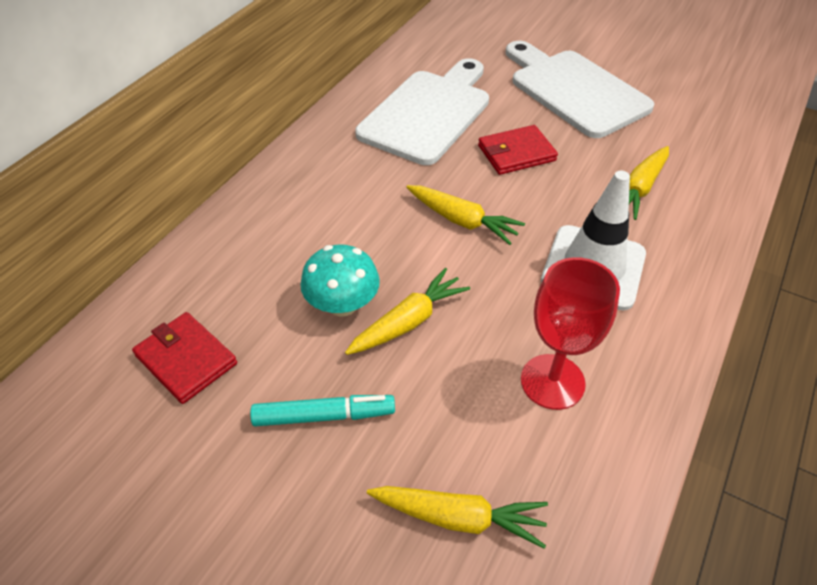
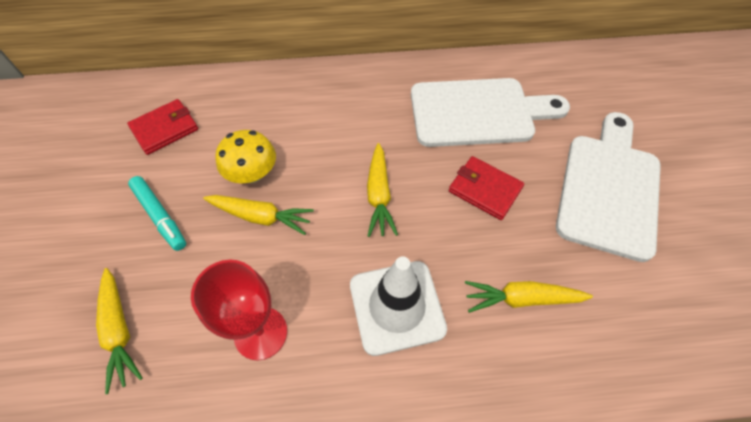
camera: 55 degrees right, 10 degrees up
(186, 359) = (165, 129): red wallet -> red wallet turned 45 degrees clockwise
(342, 304) = (252, 174): turquoise mushroom -> yellow mushroom

